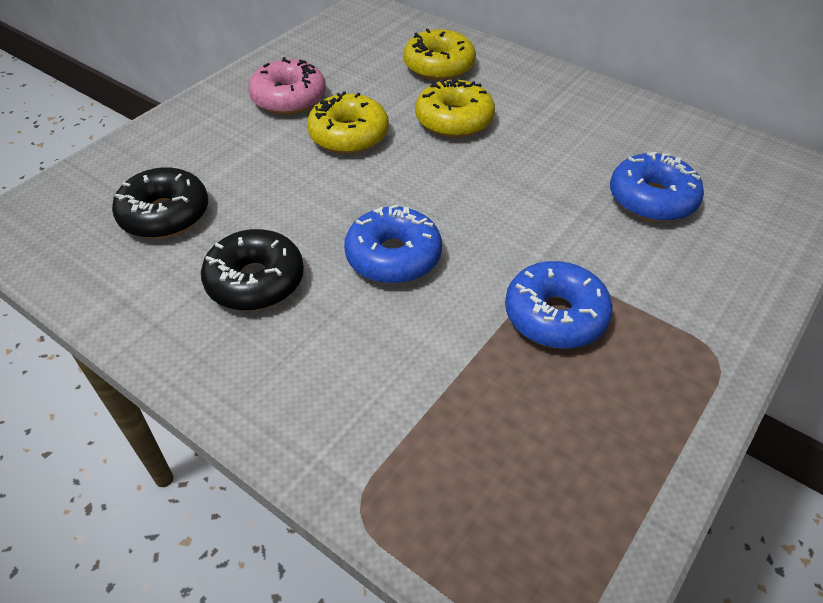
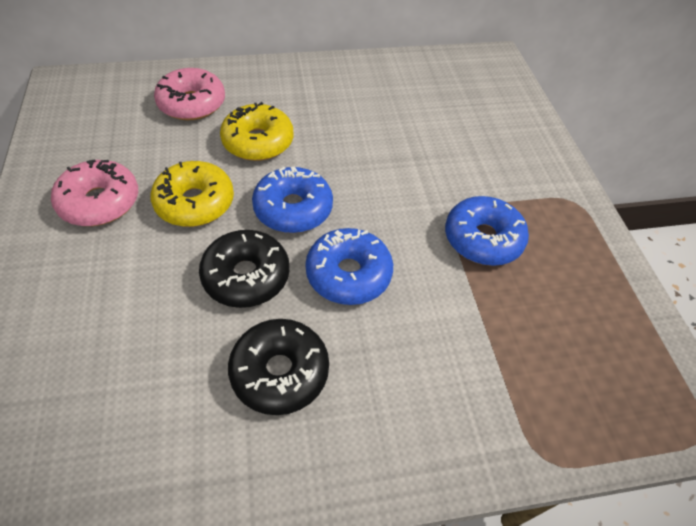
camera: 50 degrees left, 5 degrees up
(165, 215) = (126, 382): black donut -> black donut (246, 276)
(439, 66) = (192, 104): yellow donut -> pink donut
(652, 199) = (439, 125): blue donut -> blue donut (293, 209)

